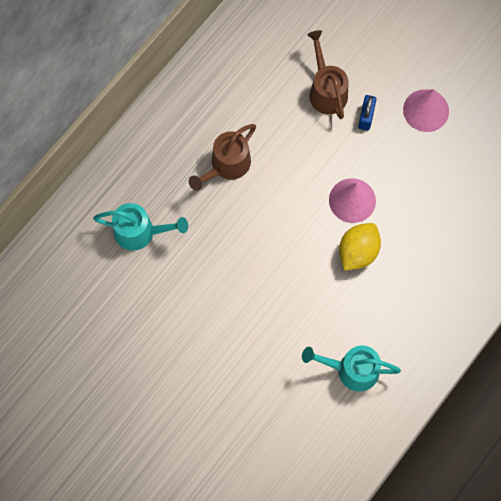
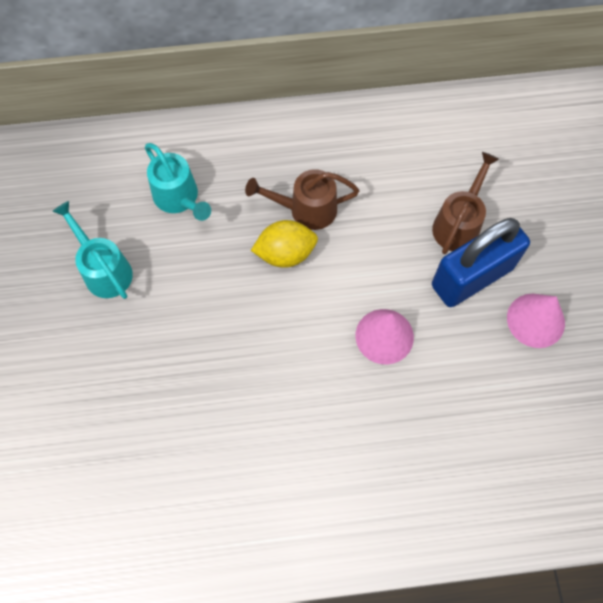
camera: 45 degrees right, 5 degrees down
(351, 370) = (224, 485): turquoise watering can -> turquoise watering can (104, 269)
(358, 252) = (342, 385): yellow lemon -> yellow lemon (285, 253)
(366, 117) = (472, 277): blue padlock -> blue padlock, size x2.35

